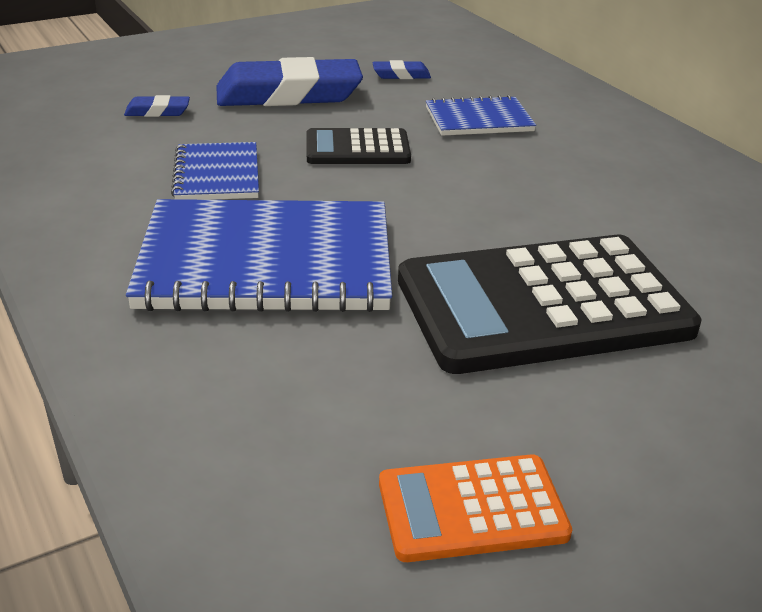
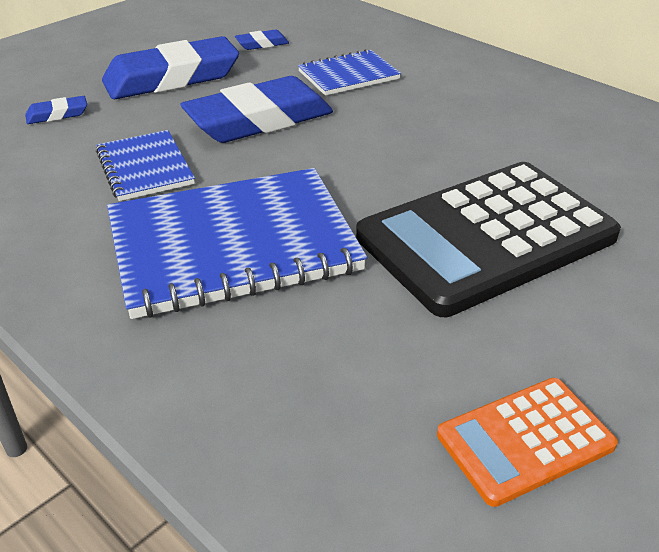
camera: 15 degrees left, 5 degrees up
(357, 149) = (259, 120): black calculator -> blue eraser

